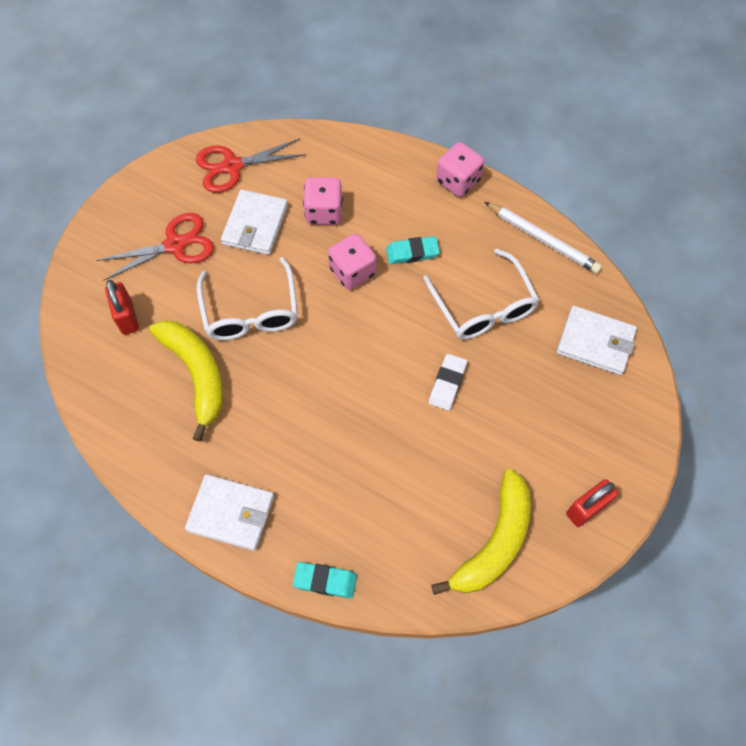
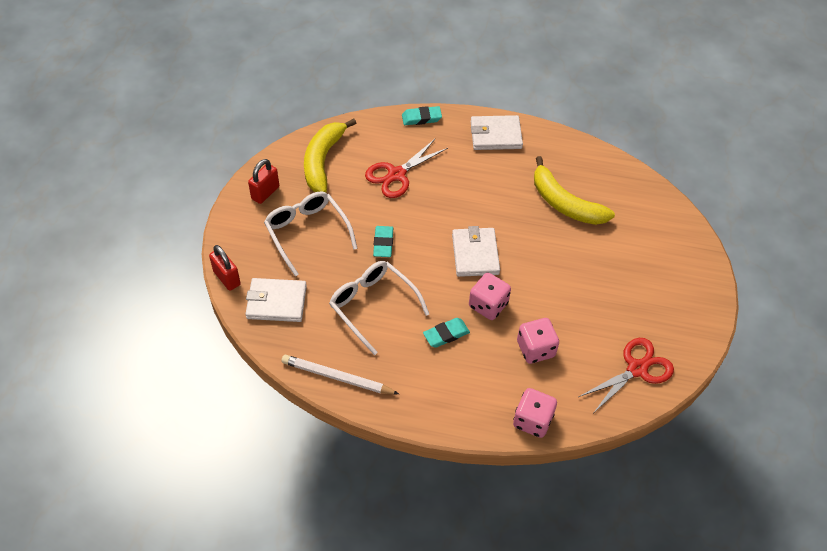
camera: 160 degrees right, 10 degrees down
(127, 317) = (638, 226): red padlock -> red padlock (227, 278)
(175, 245) = (640, 288): red scissors -> red scissors (396, 175)
(250, 311) = (551, 254): white glasses -> white glasses (307, 233)
(255, 225) = (586, 322): white wallet -> white wallet (475, 254)
(447, 383) = (383, 243): white eraser -> turquoise eraser
(458, 181) = (430, 413): pink dice -> pink dice (532, 420)

